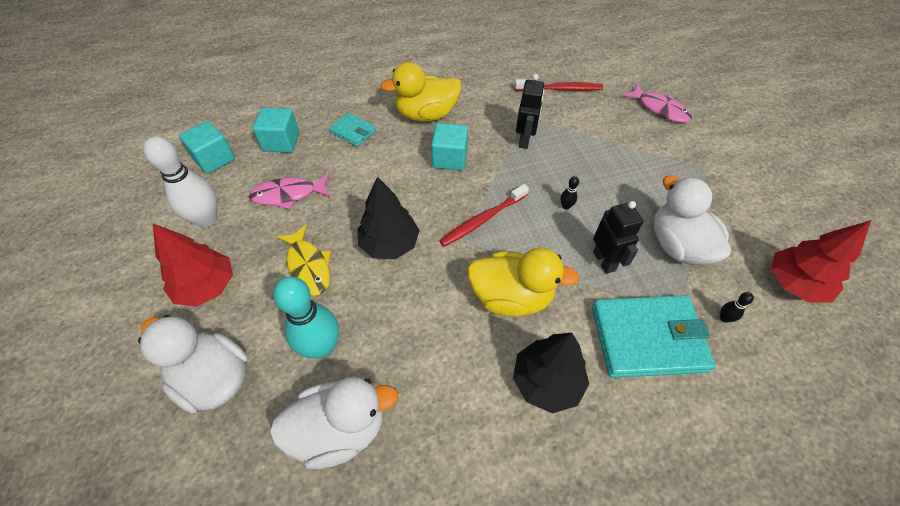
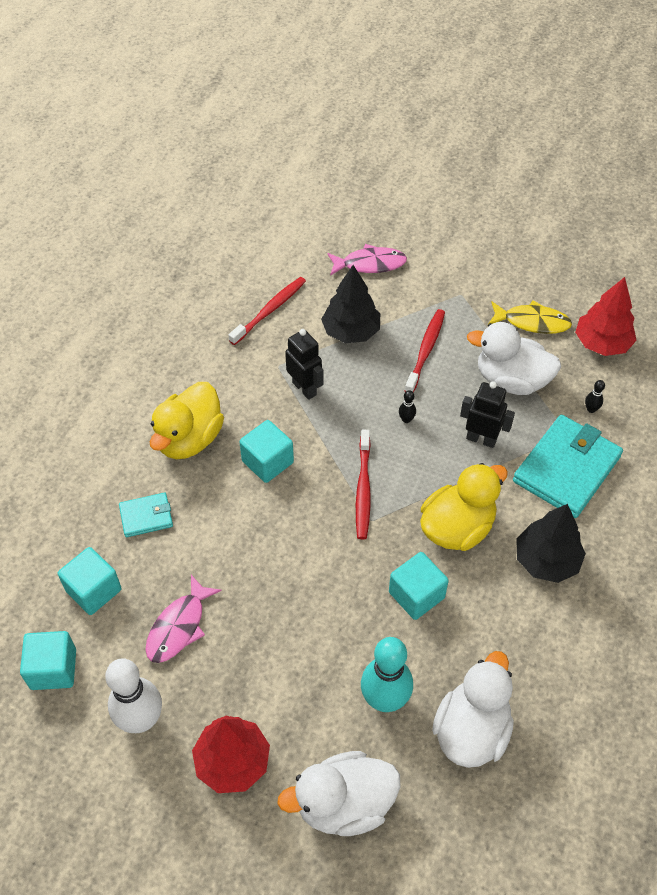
camera: 50 degrees left, 0 degrees up
(308, 266) = (287, 660): yellow fish -> yellow fish (532, 322)
(389, 244) = (323, 579): black tree -> black tree (351, 331)
(428, 309) = (416, 595): none -> turquoise cube
(635, 180) = (426, 350): none -> red toothbrush

